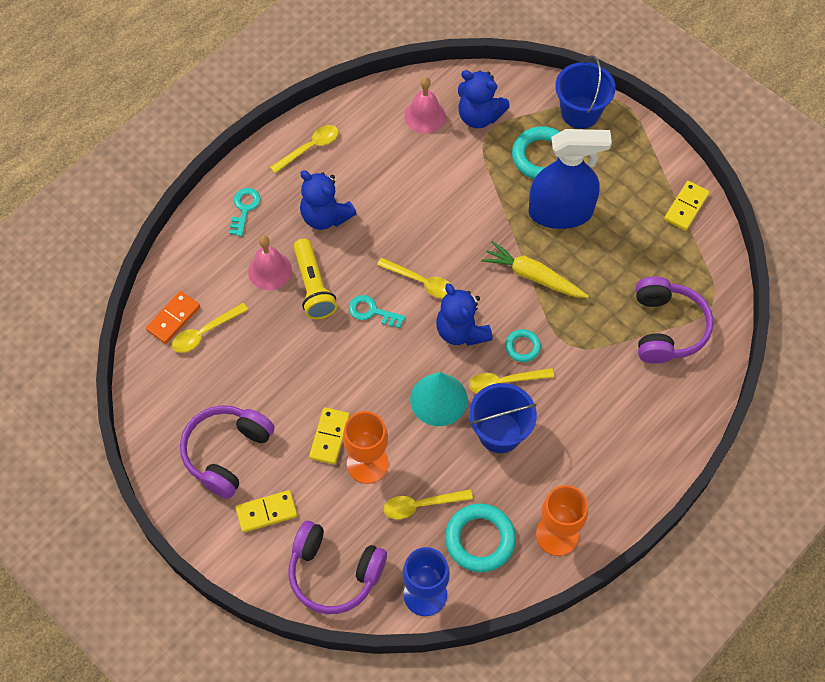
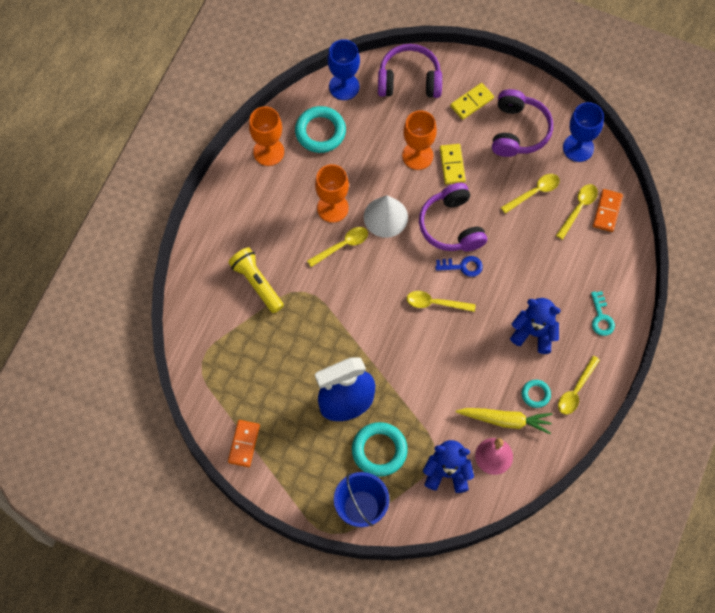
camera: 160 degrees right, 5 degrees up
(165, 406) = (578, 148): none -> blue goblet
(270, 270) = (555, 273): pink bell -> none
(313, 287) = (516, 271): yellow flashlight -> yellow flashlight (257, 283)
(371, 312) = (463, 266): turquoise key -> blue key
(421, 505) = (369, 141): yellow spoon -> yellow spoon (534, 192)
(438, 399) = (385, 217): turquoise cone -> white cone
(461, 331) = (389, 274): blue teddy bear -> none
(499, 432) = (332, 208): blue bucket -> orange goblet
(522, 347) = (338, 277): turquoise ring -> turquoise ring (535, 394)
(533, 276) = (350, 338): yellow carrot -> yellow carrot (505, 420)
(666, 328) = (232, 330): purple headphones -> purple headphones (452, 225)
(686, 207) = (244, 444): yellow domino -> orange domino

